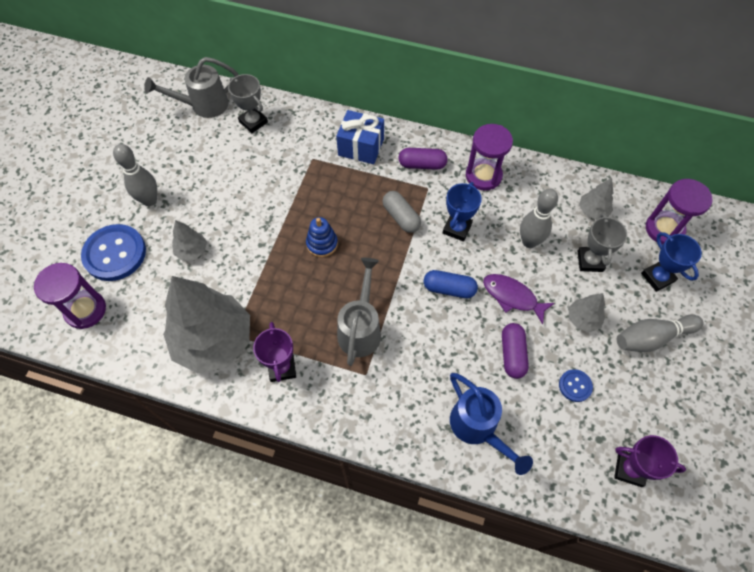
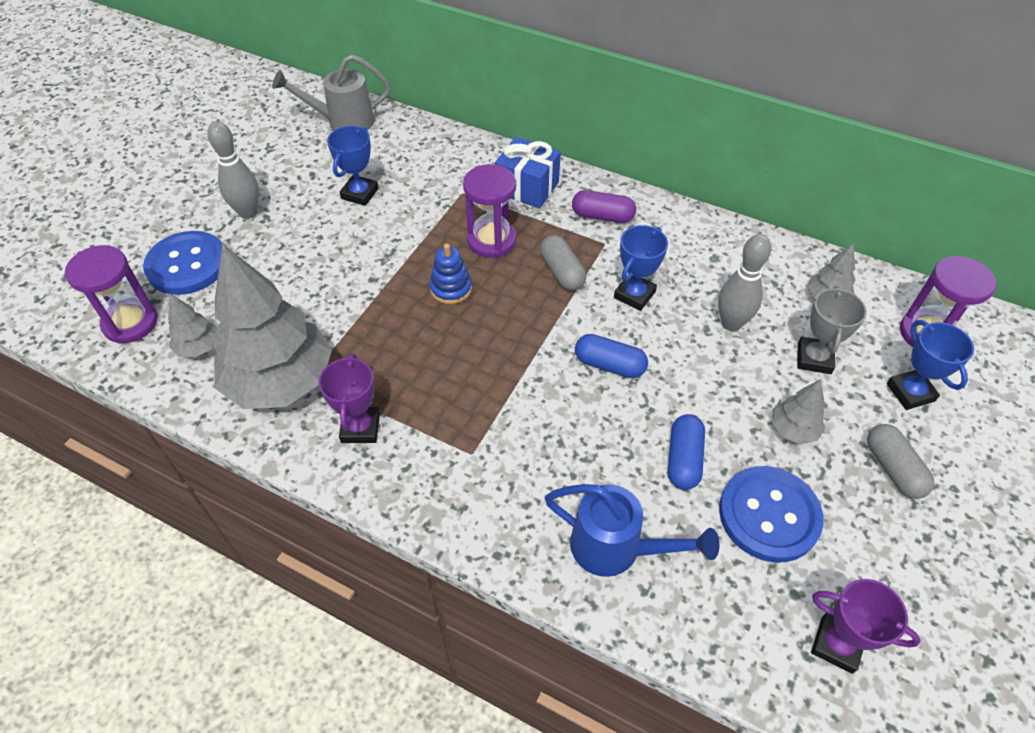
camera: 10 degrees right, 10 degrees down
(192, 251) = (283, 274): grey tree -> grey tree (199, 347)
(233, 170) = (360, 193): none -> blue trophy
(253, 122) = (399, 145): grey trophy -> none
(360, 329) = (478, 396): grey watering can -> none
(477, 428) = (615, 548): blue watering can -> blue watering can turned 45 degrees counterclockwise
(483, 176) = (682, 239): purple hourglass -> purple hourglass (491, 240)
(512, 297) = (696, 387): purple fish -> none
(512, 354) = (683, 459): purple capsule -> blue capsule
(575, 386) = (769, 515): blue button -> blue button, size x2.07
(652, 337) = (893, 469): grey bowling pin -> grey capsule

